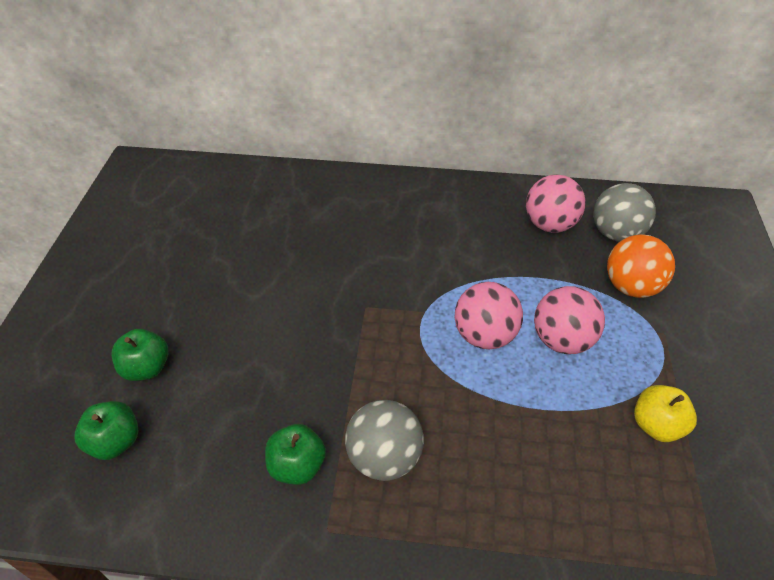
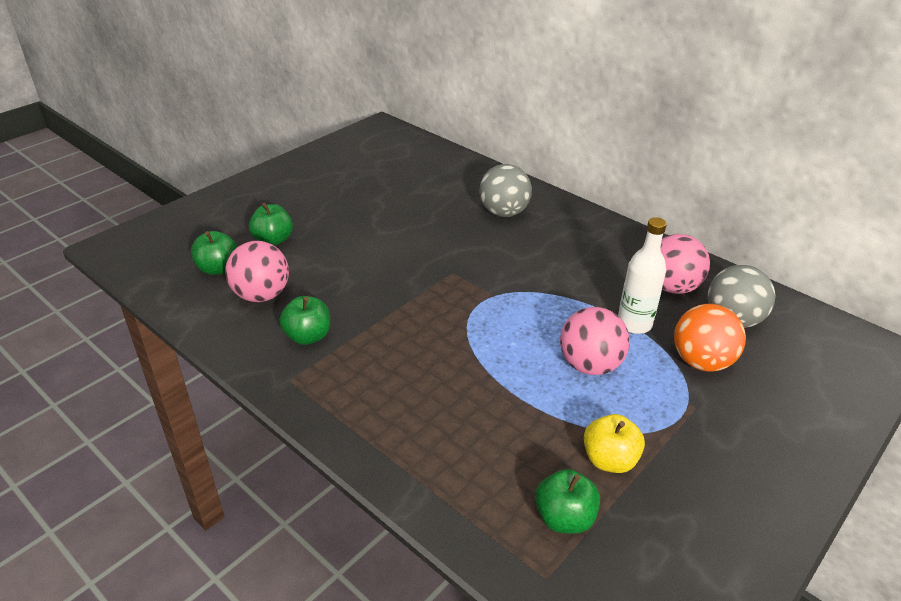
camera: 35 degrees right, 10 degrees down
(384, 457) = (369, 362): grey ball -> grey ball (503, 212)
(484, 335) = (526, 331): pink ball -> pink ball (261, 295)
(556, 278) = (634, 324): none -> white bottle
(678, 506) = (564, 518): none -> green apple

